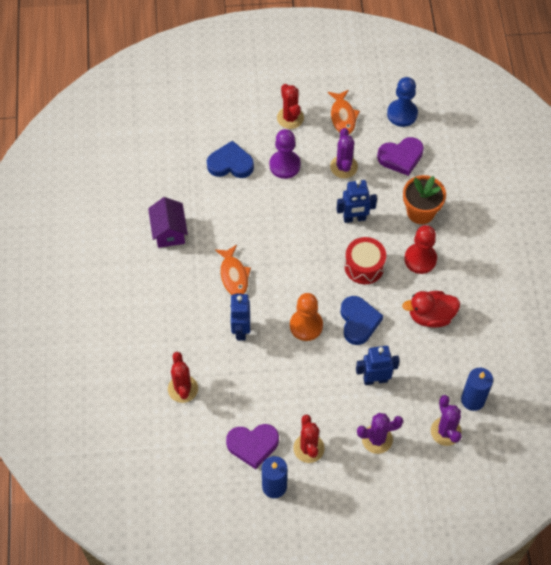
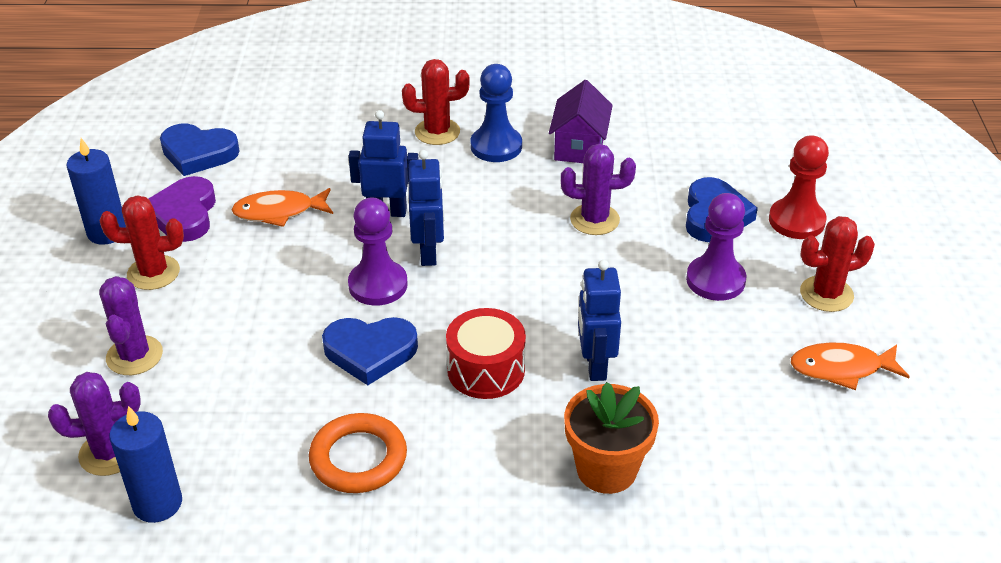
camera: 95 degrees right, 20 degrees down
(169, 232) = (579, 147): purple house -> purple house turned 75 degrees counterclockwise
(183, 389) = (302, 151): red cactus -> red cactus (437, 132)
(188, 453) = (198, 153): none -> blue heart
(234, 275) = (490, 209): orange fish -> orange fish (279, 212)
(306, 325) = (378, 285): orange pawn -> purple pawn
(343, 167) = (716, 360): purple cactus -> purple cactus (594, 220)
(375, 379) = (248, 364): blue robot -> blue robot (429, 253)
(401, 157) = (746, 451): purple heart -> none
(402, 114) = (863, 465): blue pawn -> blue pawn (496, 146)
(420, 259) = (491, 456): red pawn -> red pawn (796, 221)
(430, 316) = (358, 458): red duck -> orange ring

